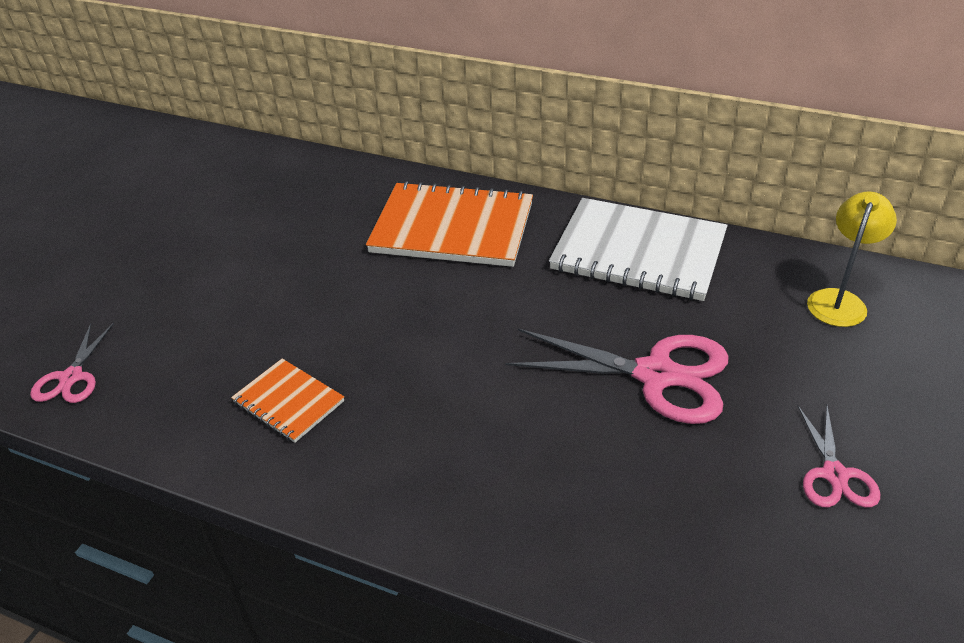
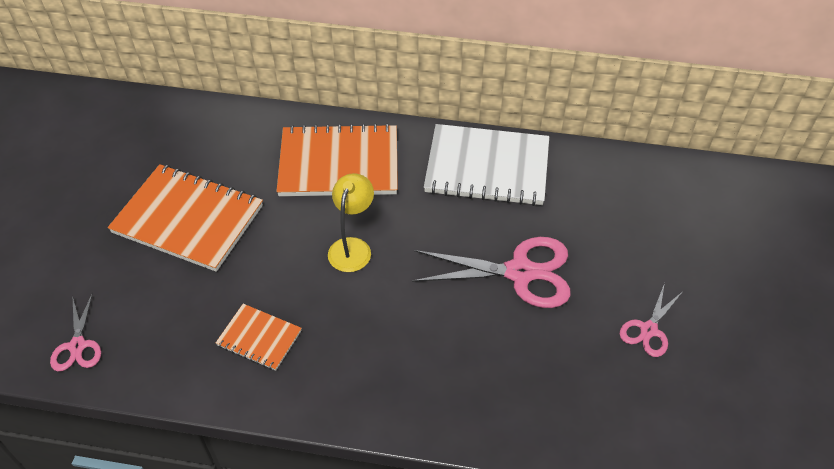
camera: 15 degrees left, 10 degrees up
(255, 263) = (188, 219): none -> orange notebook
(834, 474) = (649, 330): pink scissors -> pink scissors turned 45 degrees clockwise
(839, 300) = (636, 190): yellow lamp -> yellow lamp (352, 247)

